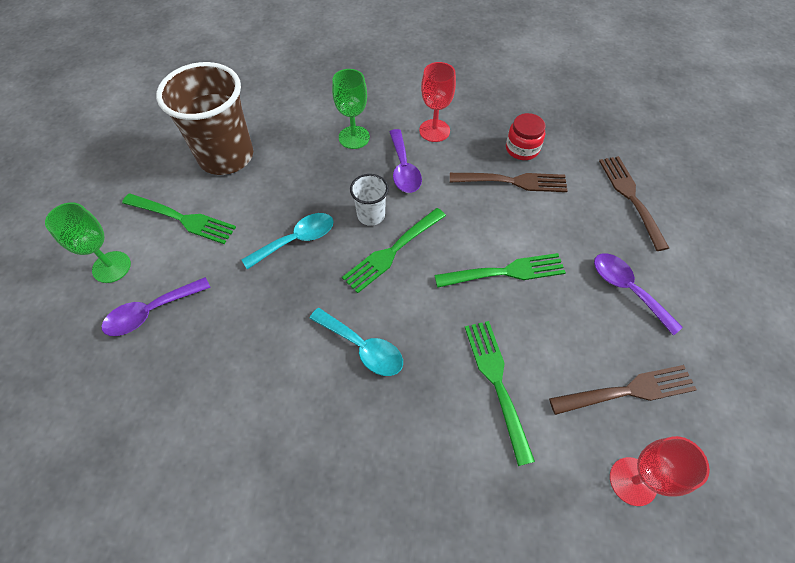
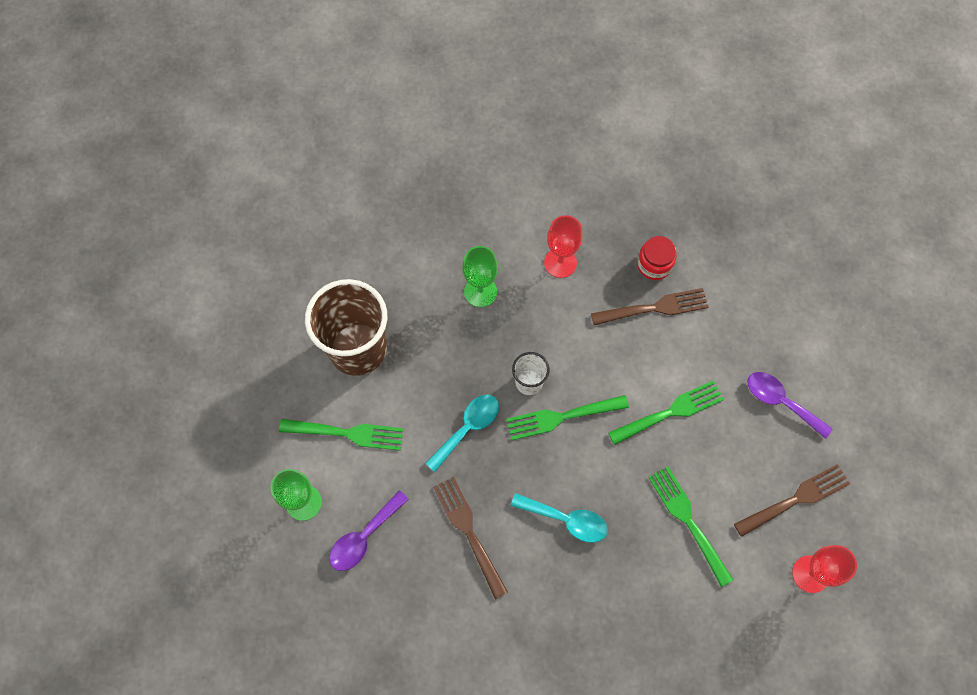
camera: 15 degrees left, 10 degrees up
(392, 251) = (562, 417): green fork -> green fork turned 45 degrees clockwise
(404, 169) = (543, 319): purple spoon -> none
(631, 197) = (769, 299): brown fork -> brown fork (469, 532)

